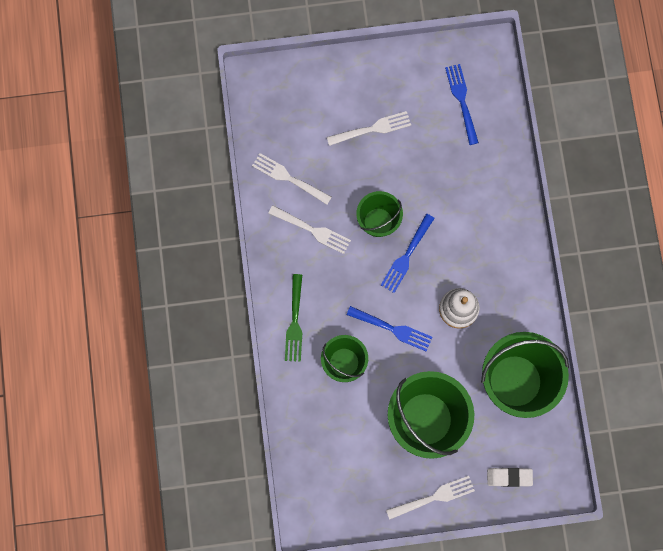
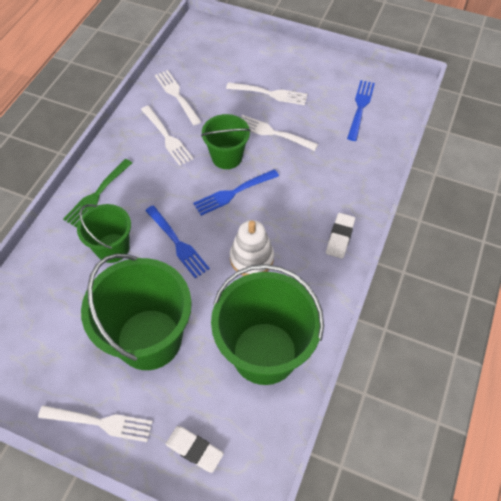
camera: 30 degrees right, 20 degrees down
(401, 173) = (273, 133): none -> white fork
(516, 250) = (340, 237): none -> white eraser

